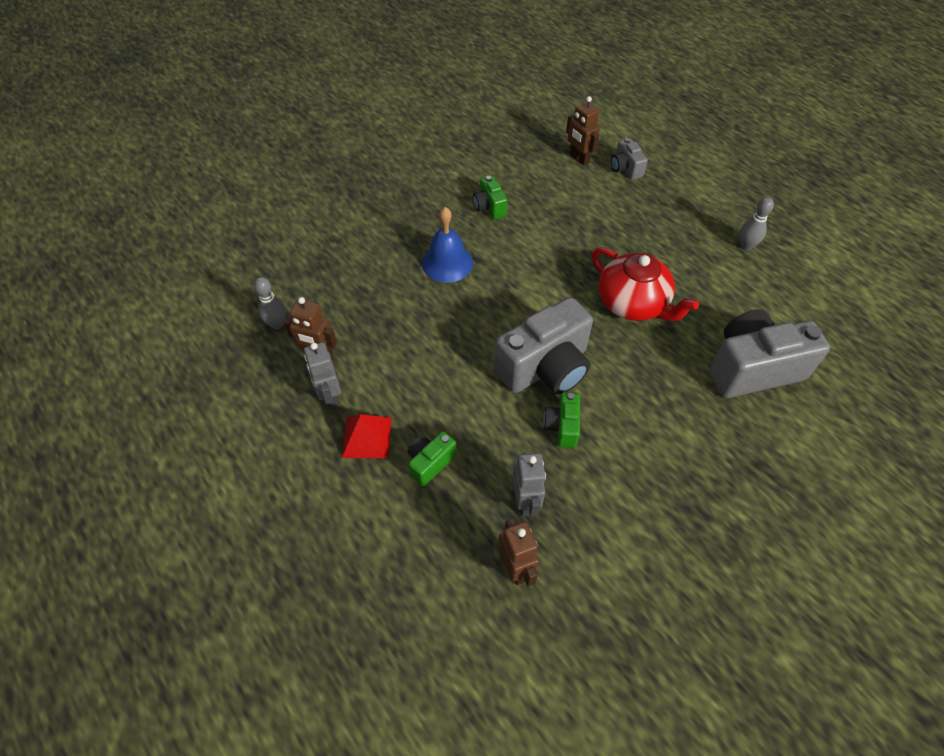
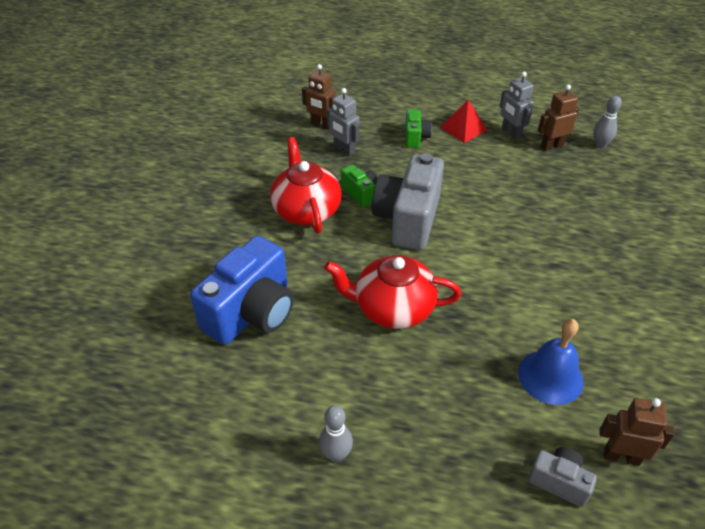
camera: 140 degrees right, 10 degrees down
(330, 396) = (511, 133): grey robot -> grey robot turned 150 degrees counterclockwise
(447, 263) = (568, 247): blue bell -> blue bell (550, 376)
(489, 207) = (612, 320): green camera -> none
(633, 443) = (306, 210): none -> red teapot
(752, 369) = (252, 312): grey camera -> blue camera

